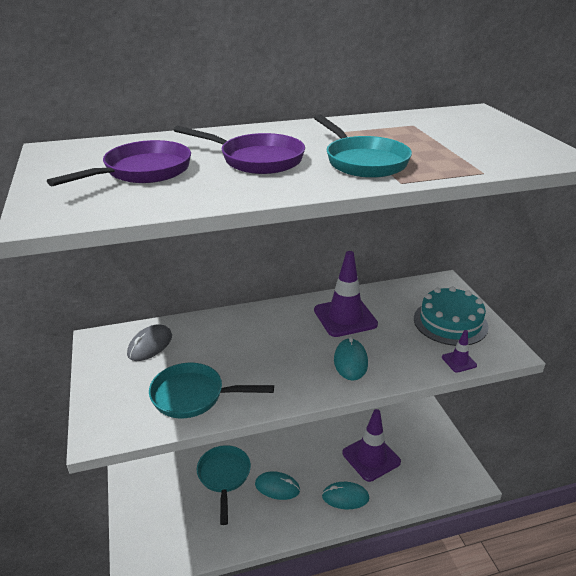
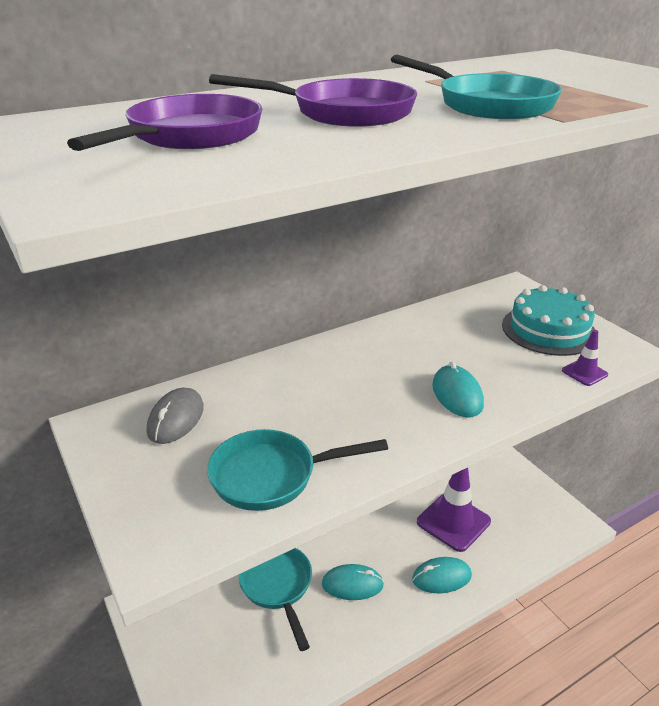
camera: 15 degrees left, 0 degrees up
(345, 317) = (421, 343): purple traffic cone -> none

